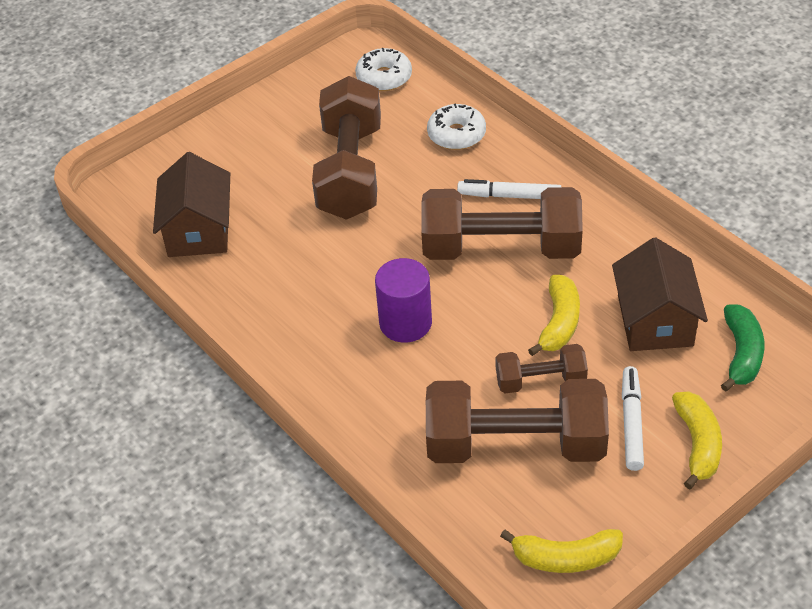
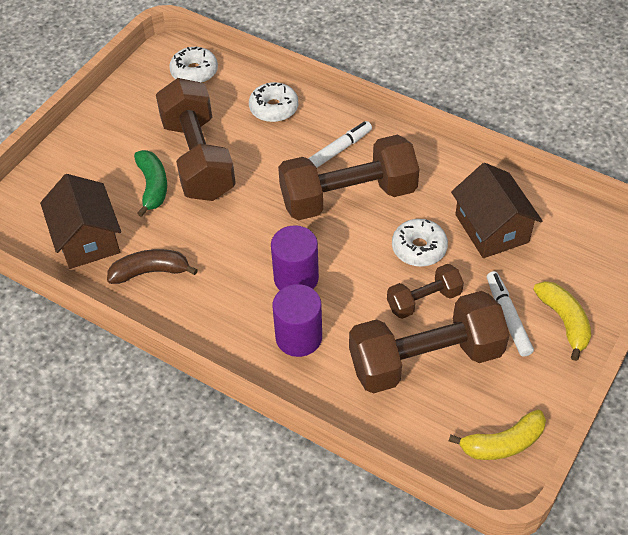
camera: 20 degrees left, 5 degrees up
(251, 279) = (150, 272): none -> brown banana
(382, 386) = (299, 337): none -> purple cylinder
(509, 196) = (337, 151): white marker -> white marker turned 150 degrees clockwise
(559, 323) = (419, 248): yellow banana -> white donut
(741, 354) = (567, 240): green banana -> green banana (153, 186)

